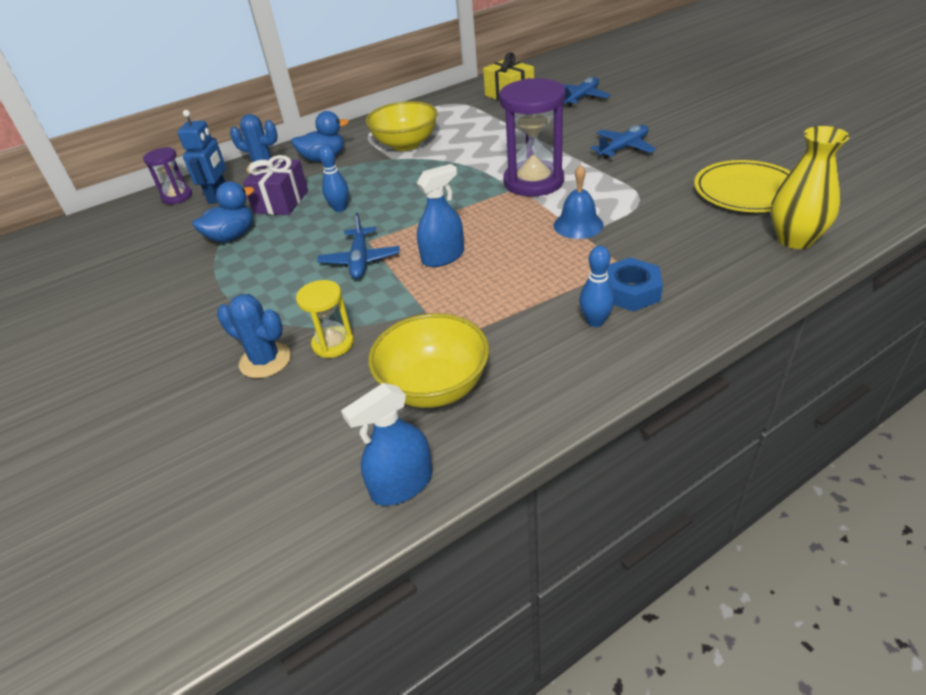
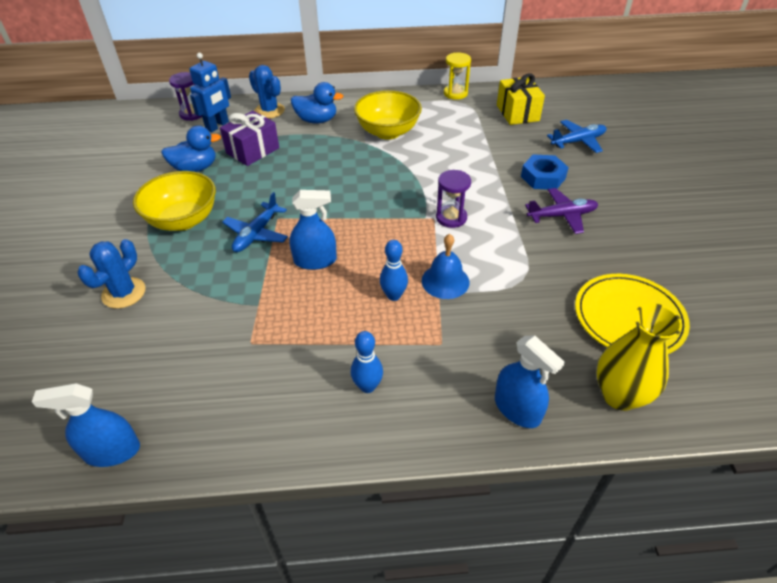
camera: 25 degrees right, 5 degrees up
(265, 360) = (124, 293): blue cactus -> blue cactus turned 60 degrees clockwise
(333, 344) = (175, 302): yellow hourglass -> yellow hourglass (455, 93)
(340, 208) = (285, 176): blue bowling pin -> blue bowling pin (393, 295)
(434, 387) = (203, 380): yellow bowl -> yellow bowl (183, 220)
(533, 182) = (451, 218): purple hourglass -> purple hourglass, size x0.53
(623, 148) = (562, 216): blue plane -> purple plane
(630, 291) = (423, 372): blue nut -> blue nut (543, 177)
(732, 281) = (517, 409): none -> blue spray bottle

